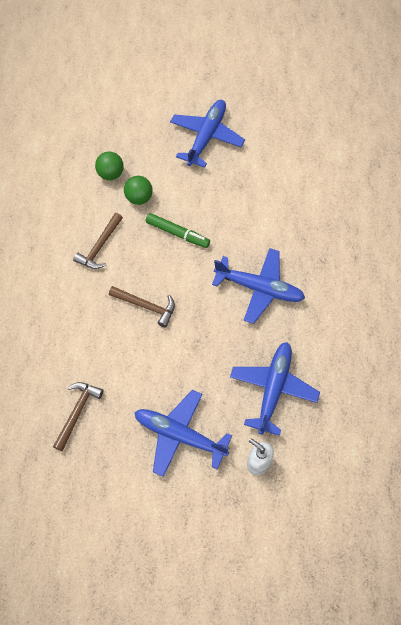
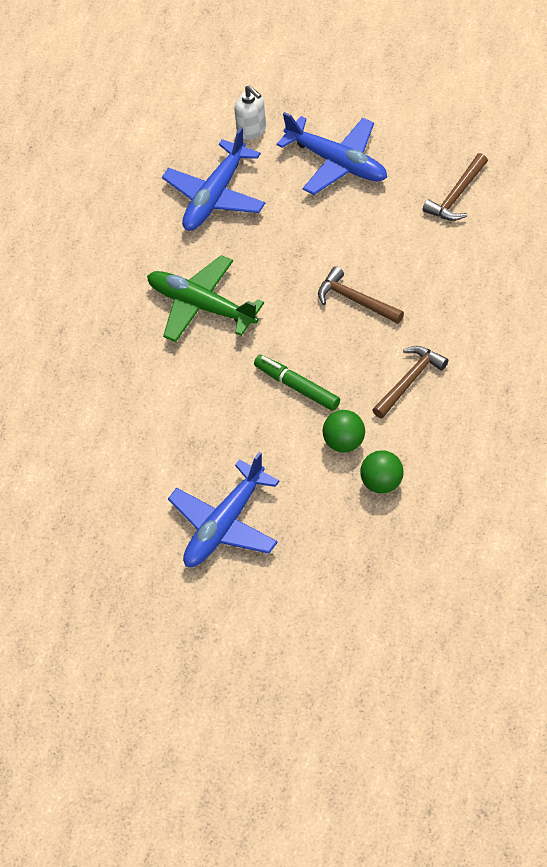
camera: 165 degrees left, 10 degrees down
(259, 288) = (202, 306): blue plane -> green plane

